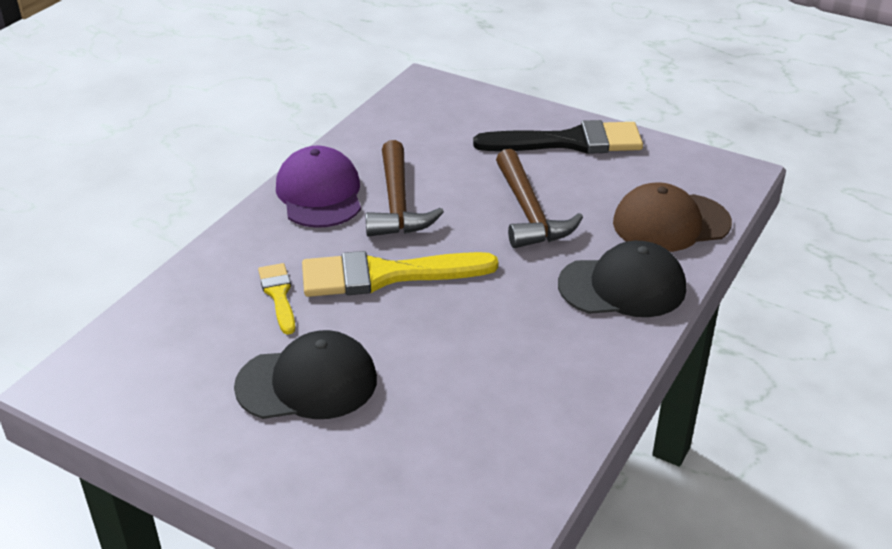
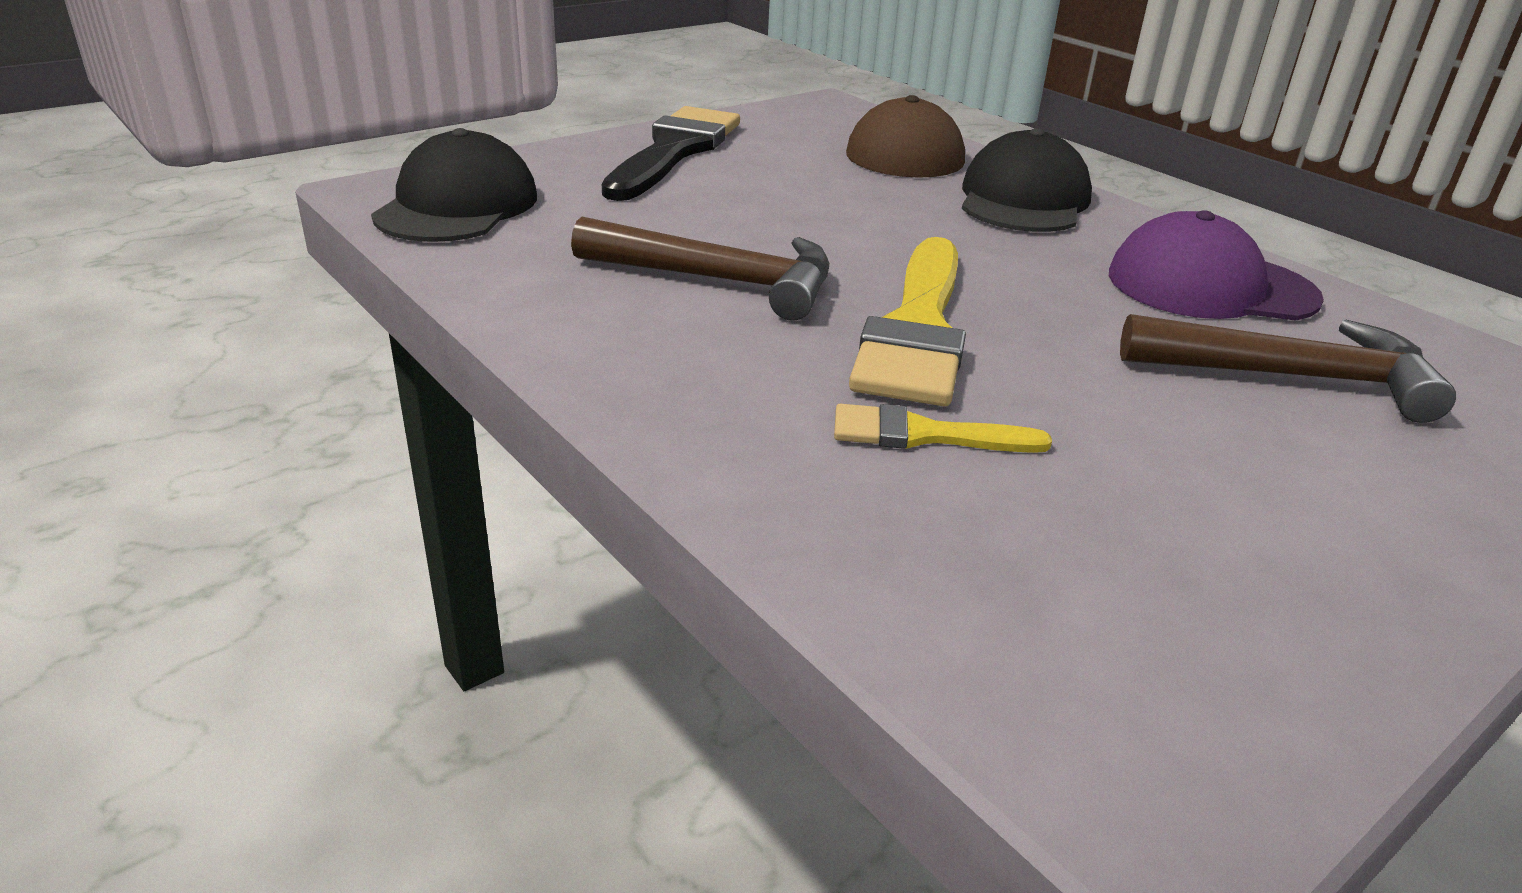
camera: 70 degrees left, 5 degrees down
(307, 383) = (1196, 455): black cap -> black cap (457, 206)
(319, 194) = (624, 335): purple cap -> purple cap (1210, 286)
(528, 212) = (822, 207): brown hammer -> brown hammer (1291, 377)

